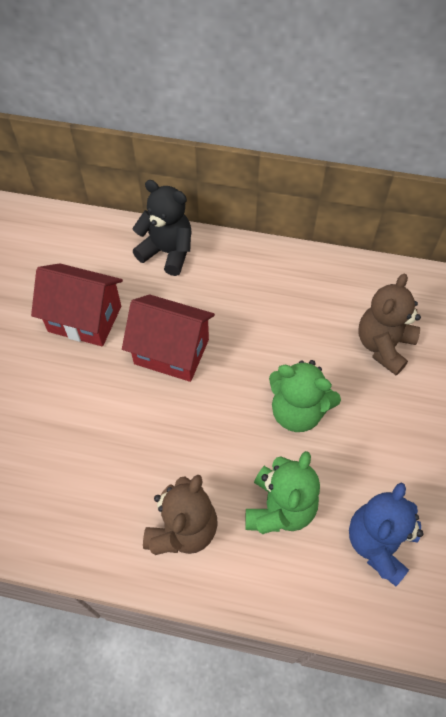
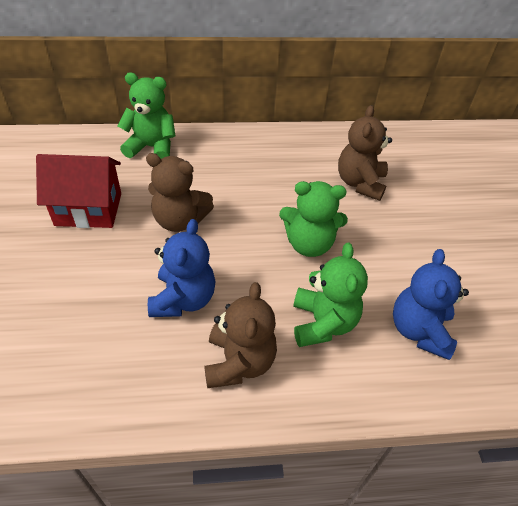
camera: 20 degrees left, 10 degrees down
(149, 445) = (183, 299): none -> blue teddy bear
(167, 252) = (152, 147): black teddy bear -> green teddy bear
(171, 352) = (180, 220): red house -> brown teddy bear

